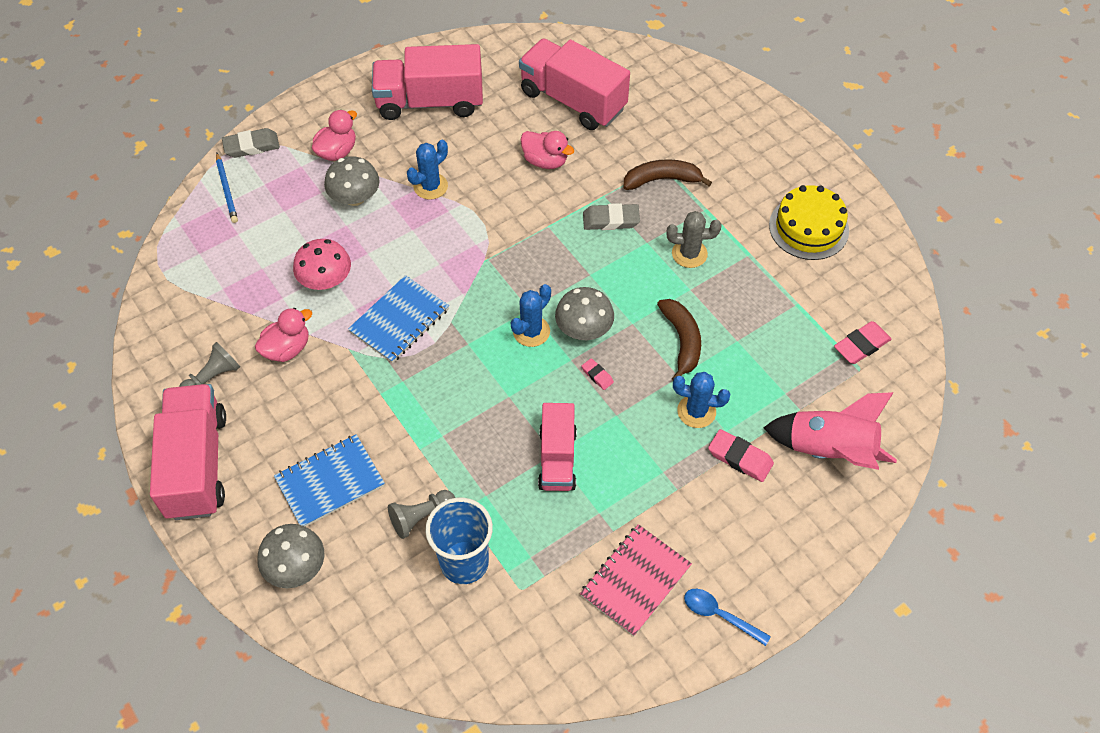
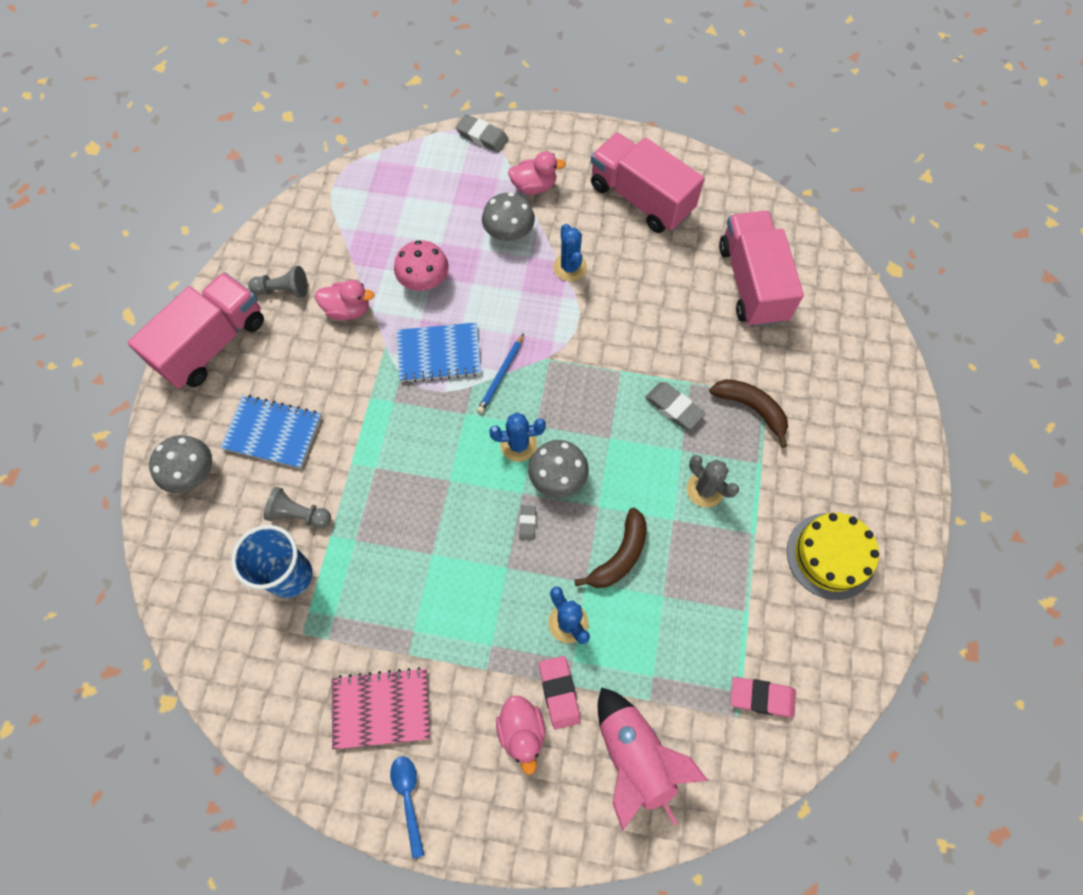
camera: 45 degrees right, 10 degrees up
(227, 190) = (433, 157): blue pencil -> blue pencil (501, 375)
(430, 186) = (569, 267): blue cactus -> blue cactus turned 75 degrees clockwise
(545, 161) = (676, 316): pink duck -> pink duck (522, 731)
(557, 458) = (430, 560): pink truck -> none
(597, 375) = (527, 523): pink eraser -> grey eraser

